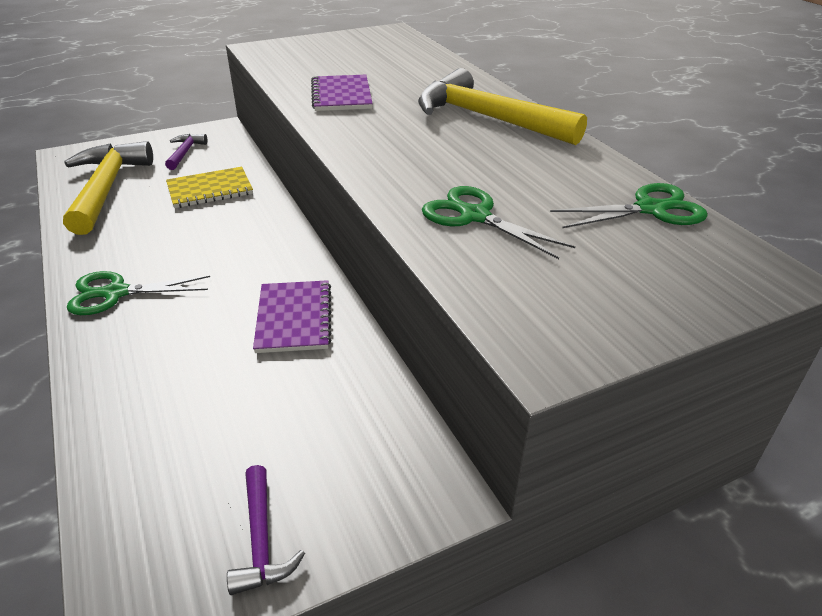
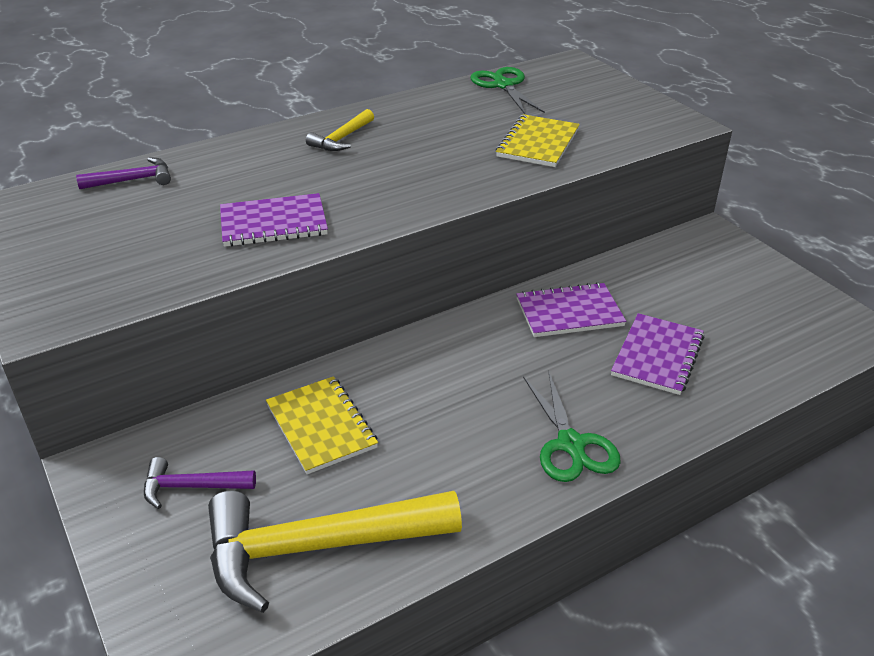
camera: 95 degrees left, 0 degrees up
(196, 369) = (657, 356): none -> purple notebook
(261, 540) = (785, 293): purple hammer -> purple hammer (132, 180)
(475, 216) = (538, 143): green scissors -> yellow notebook
(487, 118) = (342, 139): yellow hammer -> yellow hammer, size x0.47

